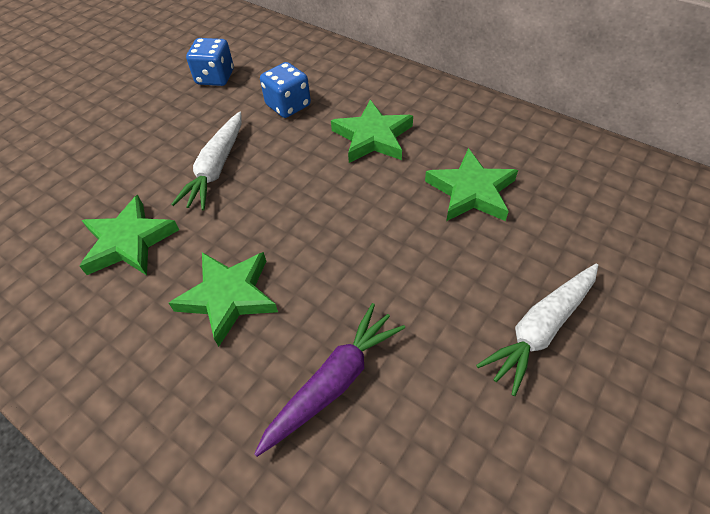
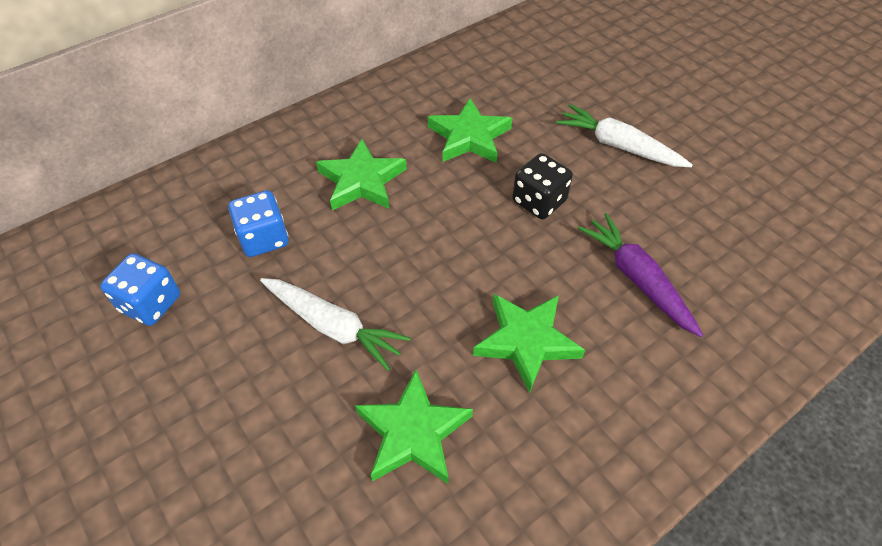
camera: 75 degrees left, 0 degrees up
(408, 269) = (539, 201): none -> black dice
(540, 329) = (618, 146): white carrot -> white carrot turned 150 degrees clockwise

